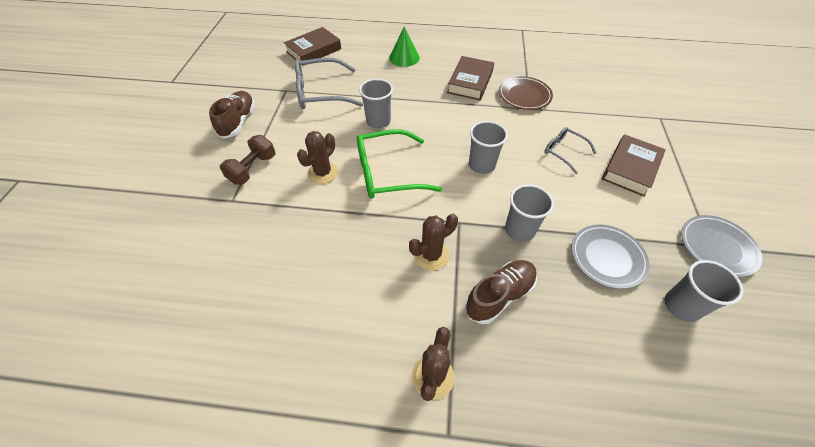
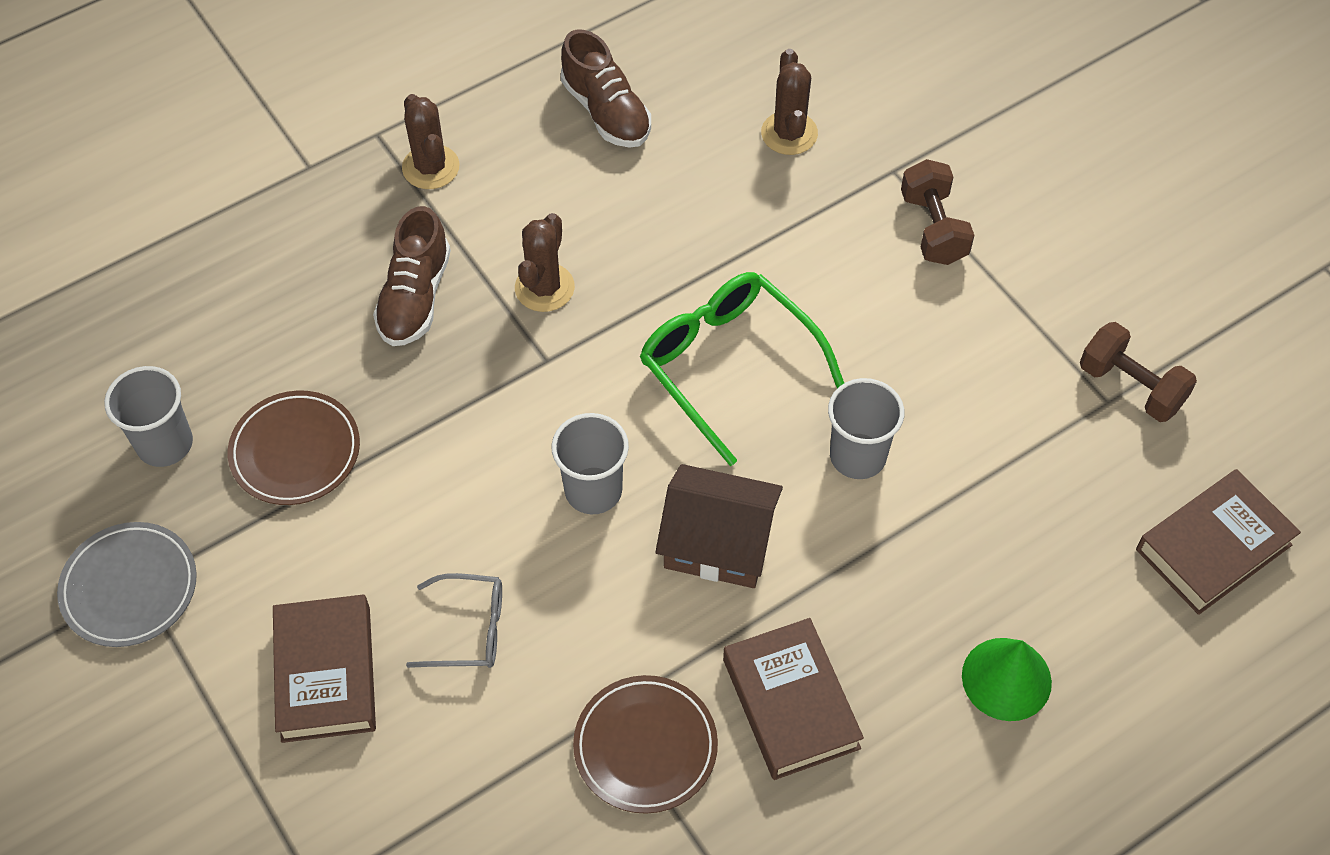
camera: 140 degrees right, 5 degrees up
(238, 122) = (1080, 281): brown shoe -> brown shoe (606, 112)
(273, 89) = (1131, 387): none -> brown dumbbell
(314, 50) = (1213, 547): brown book -> brown book turned 45 degrees clockwise
(321, 93) = (1038, 444): grey glasses -> none
(323, 173) = (826, 295): brown cactus -> brown cactus (789, 133)
(388, 173) = (729, 366): green glasses -> green glasses turned 75 degrees counterclockwise
(451, 126) = (718, 542): none -> brown house
(519, 230) = (448, 409): grey cup -> none
(607, 257) = (295, 451): grey plate -> brown plate

